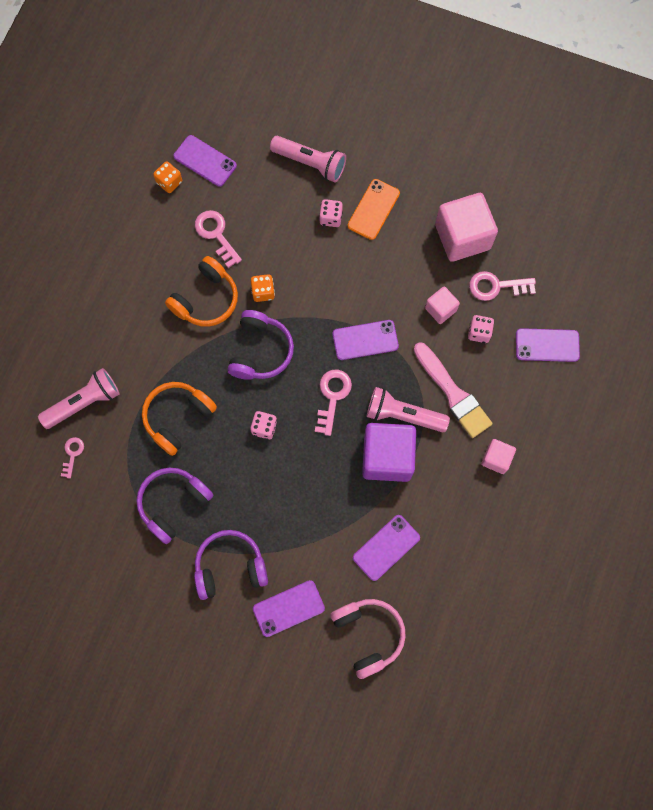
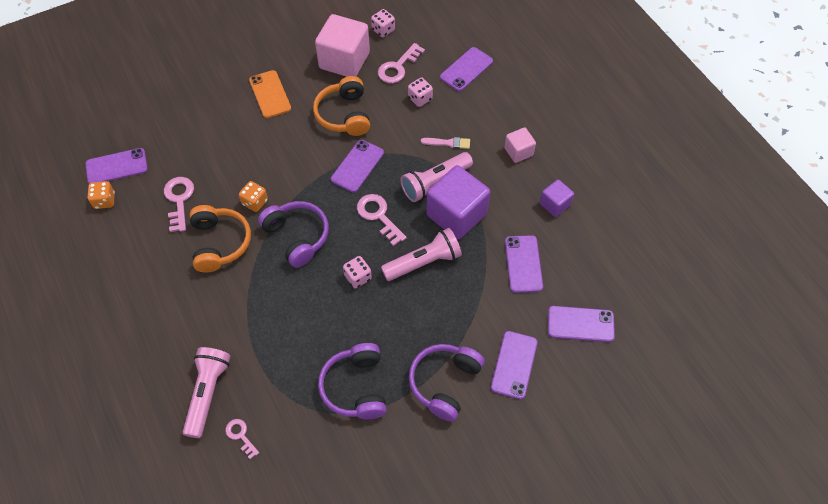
camera: 50 degrees left, 15 degrees down
(177, 418) = (290, 332): orange headphones -> orange headphones (344, 115)
(216, 235) = (179, 200): pink key -> pink key turned 75 degrees clockwise
(310, 163) = (195, 106): pink flashlight -> pink flashlight (423, 262)
(330, 218) = (247, 122): pink dice -> pink dice (383, 30)
(368, 635) = (580, 324): pink headphones -> purple phone
(440, 309) = (381, 108): pink cube -> none
(453, 393) = (448, 143): pink brush -> pink brush, size x0.49
(467, 530) = (554, 204): none -> purple cube

